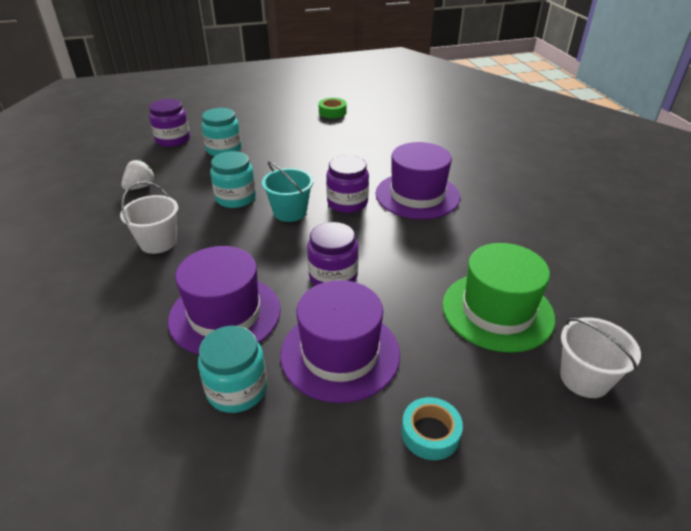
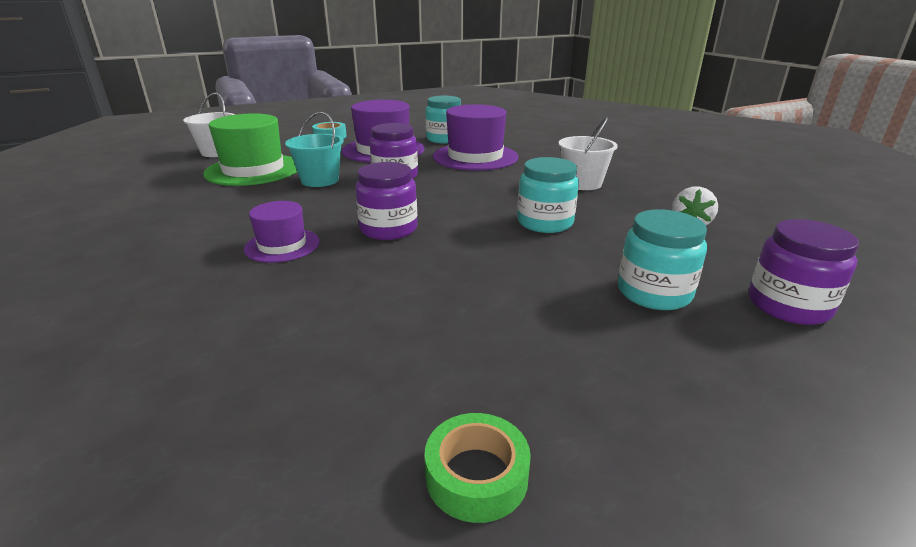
camera: 170 degrees right, 10 degrees down
(290, 212) = (462, 214): turquoise bucket -> turquoise bucket (320, 180)
(417, 195) = (282, 245): purple hat -> purple hat, size x0.56

